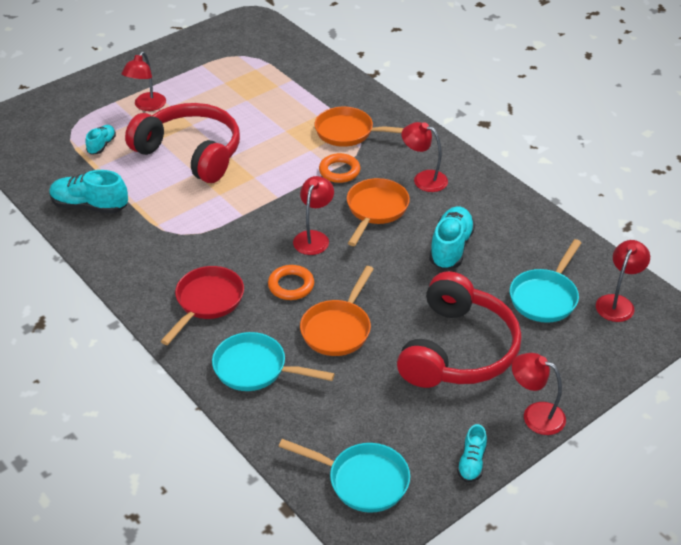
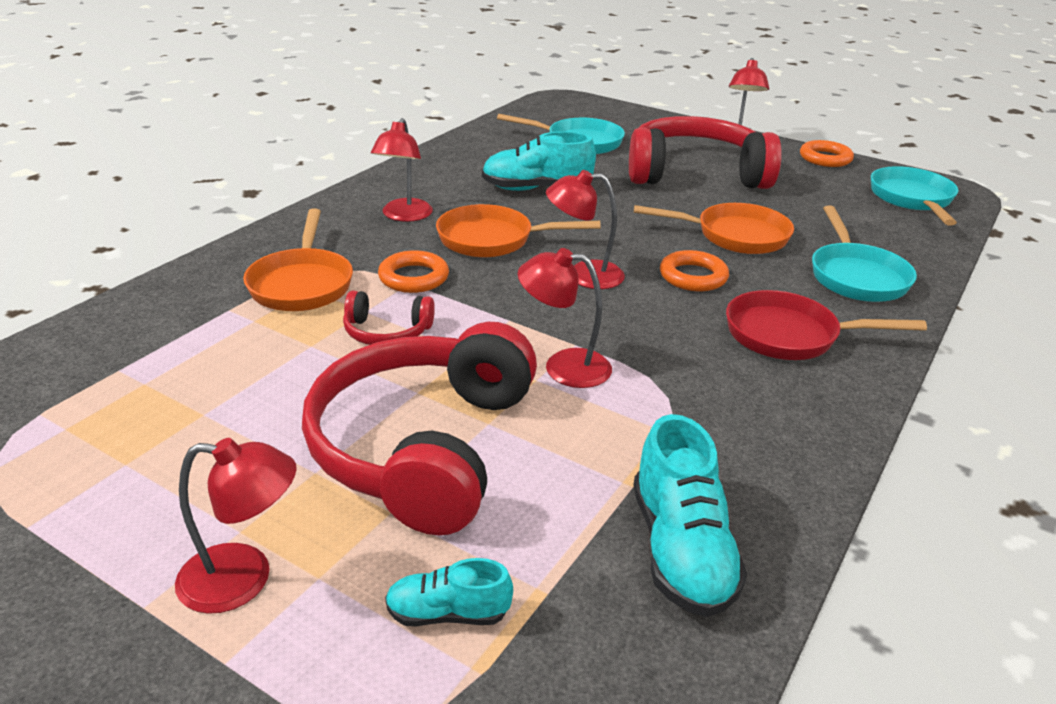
camera: 110 degrees left, 10 degrees down
(286, 154) = (387, 332): none -> red headphones
(471, 463) = (825, 158): turquoise shoe -> orange ring
(617, 303) = (559, 116): red lamp -> red lamp (563, 367)

